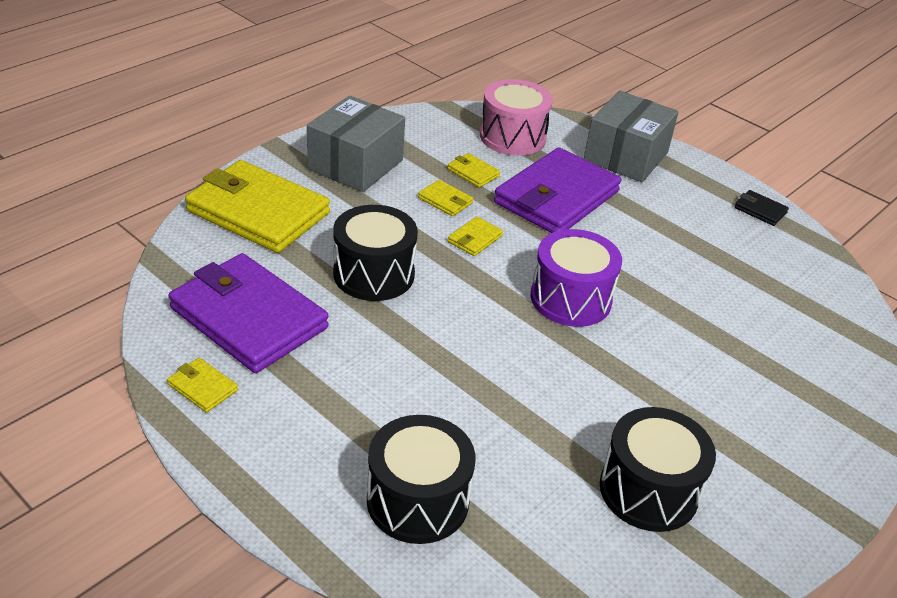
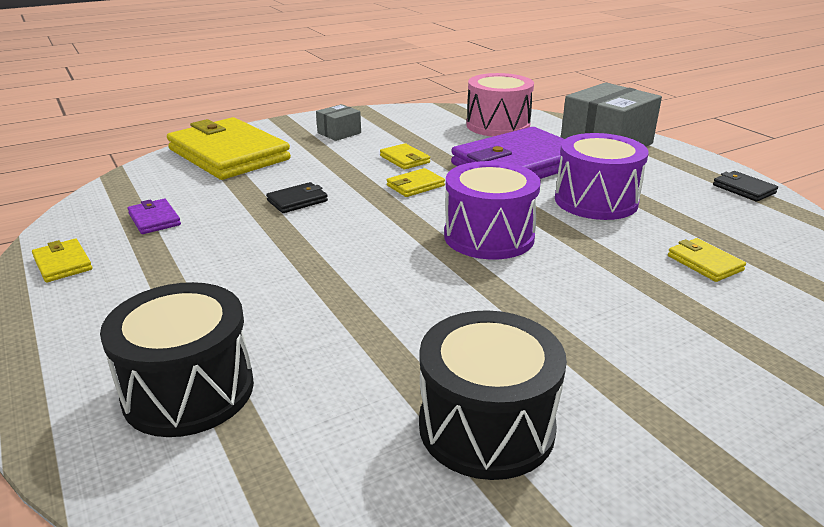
camera: 20 degrees right, 10 degrees down
(249, 318) = (154, 219): purple wallet -> purple wallet, size x0.40
(355, 164) = (339, 133): grey box -> grey box, size x0.49
(374, 274) = (297, 201): black drum -> black wallet
(473, 173) = (444, 144): yellow wallet -> yellow wallet (704, 263)
(643, 241) = (596, 201): none -> purple drum

